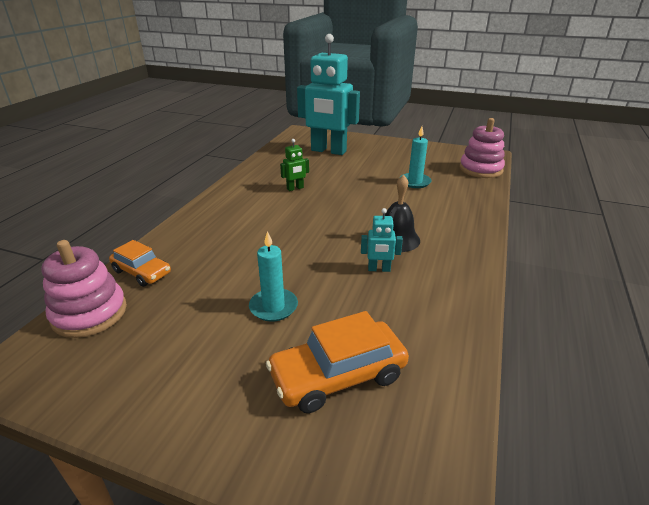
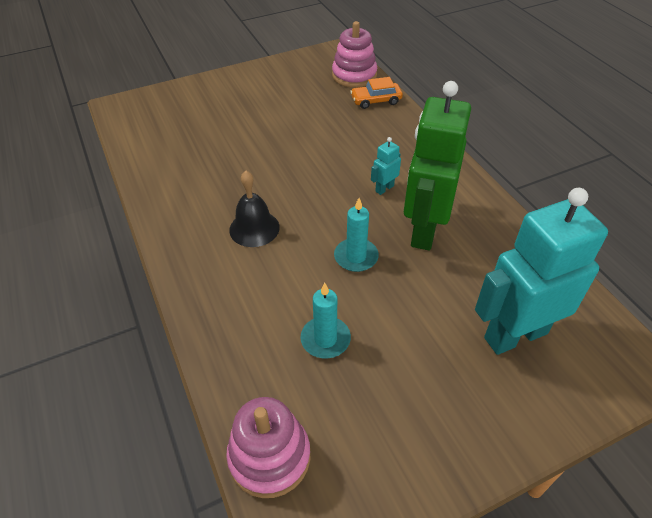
camera: 135 degrees right, 15 degrees up
(273, 307) = (271, 129): turquoise candle -> turquoise candle (356, 257)
(295, 188) = (424, 230): green robot -> green robot, size x2.47
(338, 375) = (196, 122): orange car -> none
(379, 269) = (238, 190): turquoise robot -> turquoise robot (384, 188)

